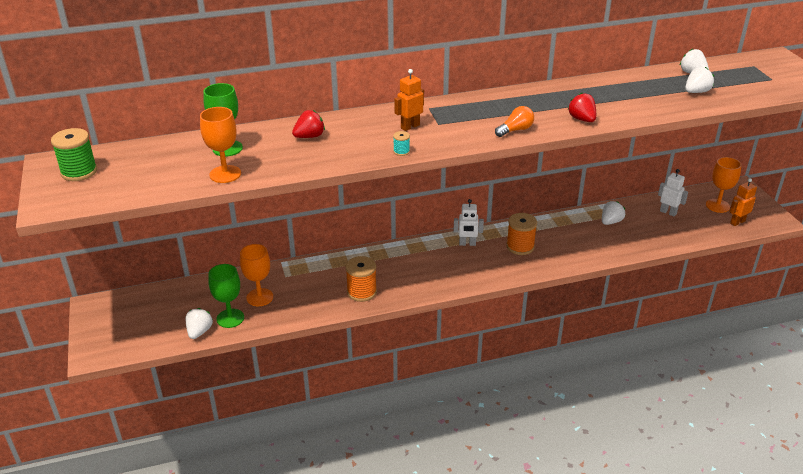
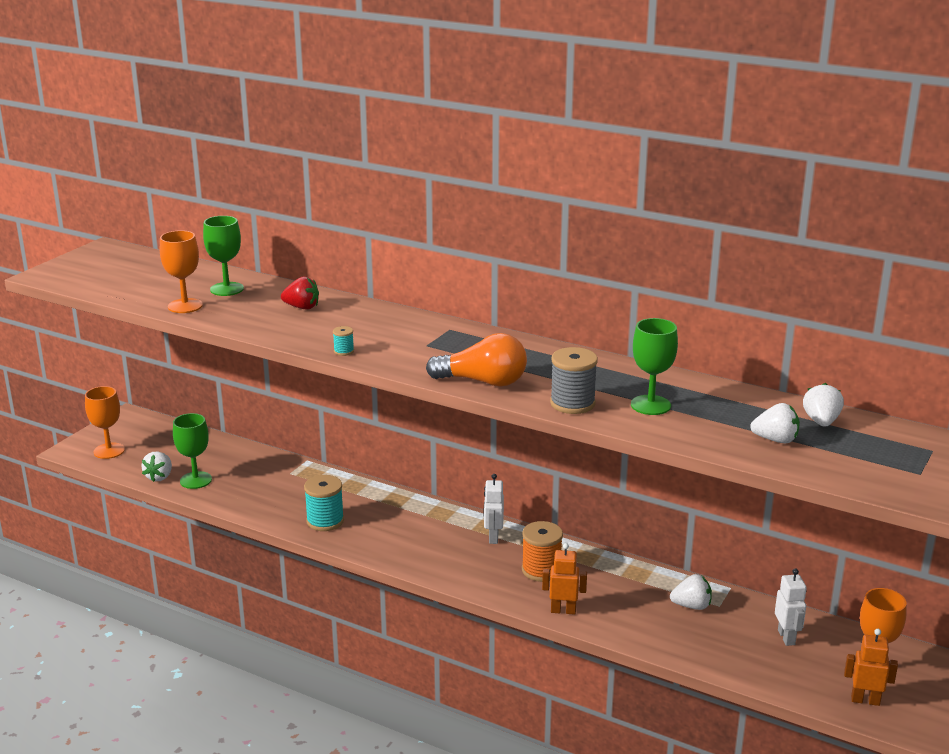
camera: 45 degrees right, 10 degrees down
(79, 172) = (106, 262): green spool -> none
(199, 332) = (159, 477): white strawberry -> white strawberry turned 135 degrees clockwise
(260, 297) = (243, 477): orange goblet -> orange goblet (109, 451)
(362, 292) = (325, 521): orange spool -> turquoise spool
(410, 126) = (397, 336): orange robot -> orange robot (563, 610)
(467, 244) = (493, 537): white robot -> white robot turned 45 degrees clockwise
(515, 130) = (483, 382): orange light bulb -> orange light bulb, size x1.67
(582, 119) = (572, 403): red strawberry -> grey spool
(615, 101) = (650, 405): none -> green goblet

